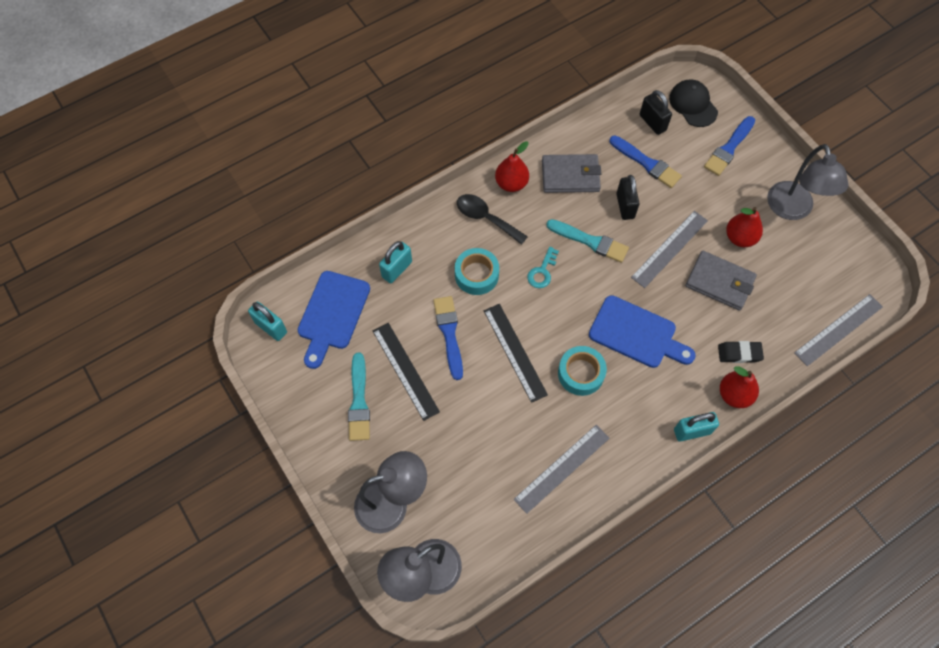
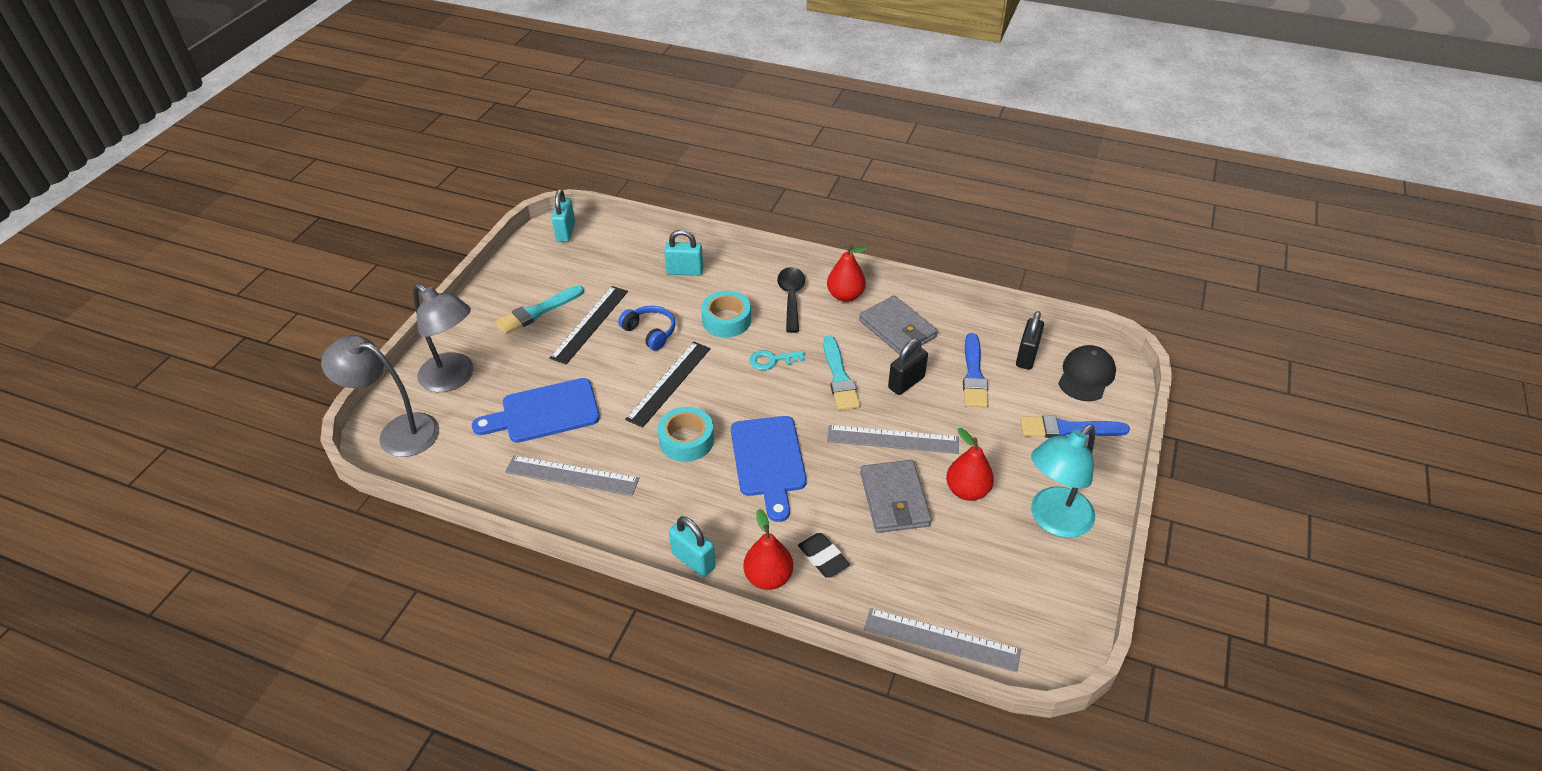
camera: 55 degrees right, 20 degrees down
(332, 314) = (607, 257): blue cutting board -> blue cutting board (545, 412)
(449, 333) = (650, 332): blue brush -> blue headphones
(792, 210) = (1053, 520): grey lamp -> turquoise lamp

